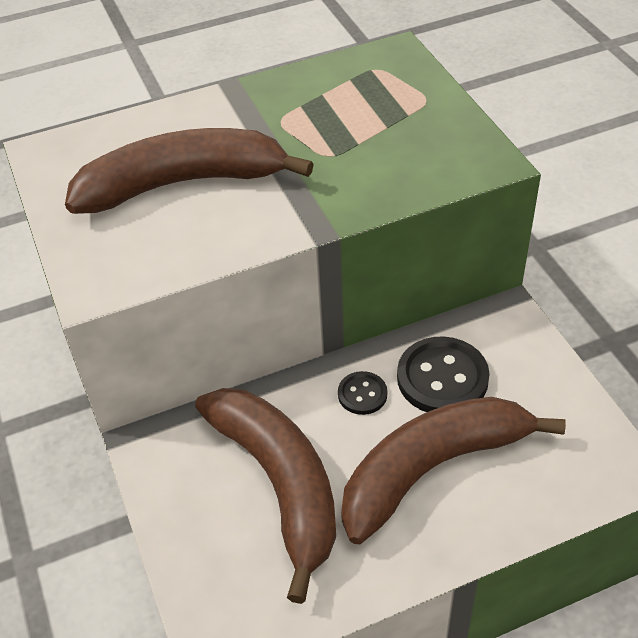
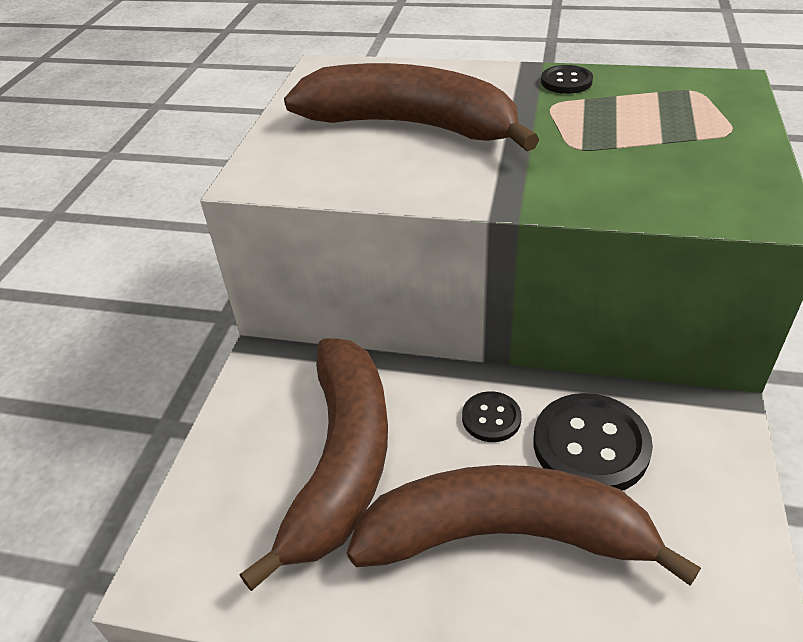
camera: 35 degrees right, 5 degrees down
(273, 93) = (566, 82): none -> black button

